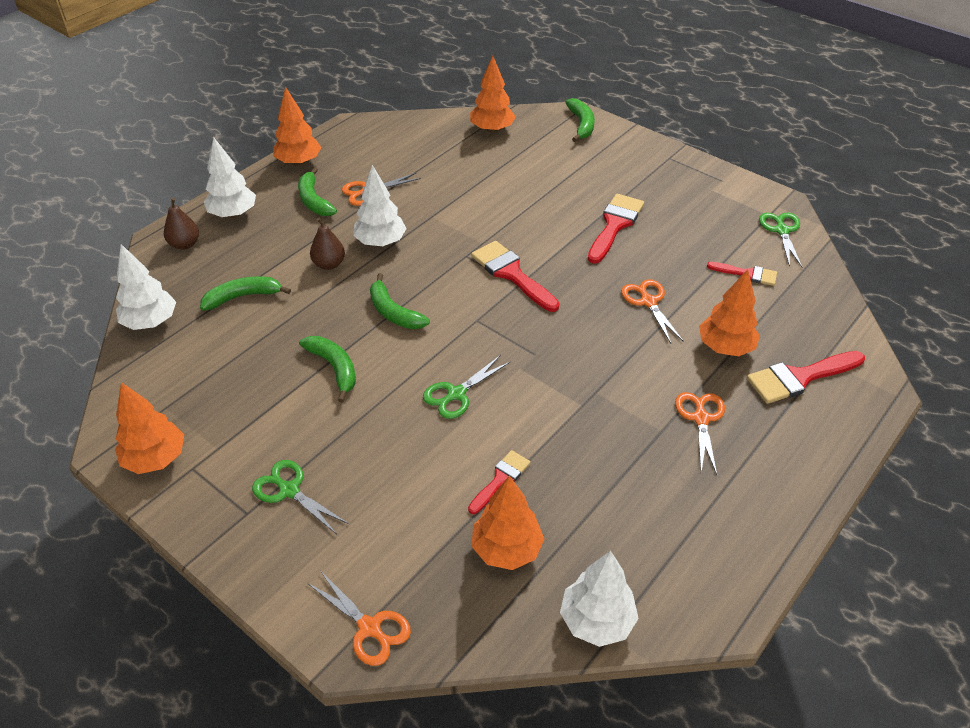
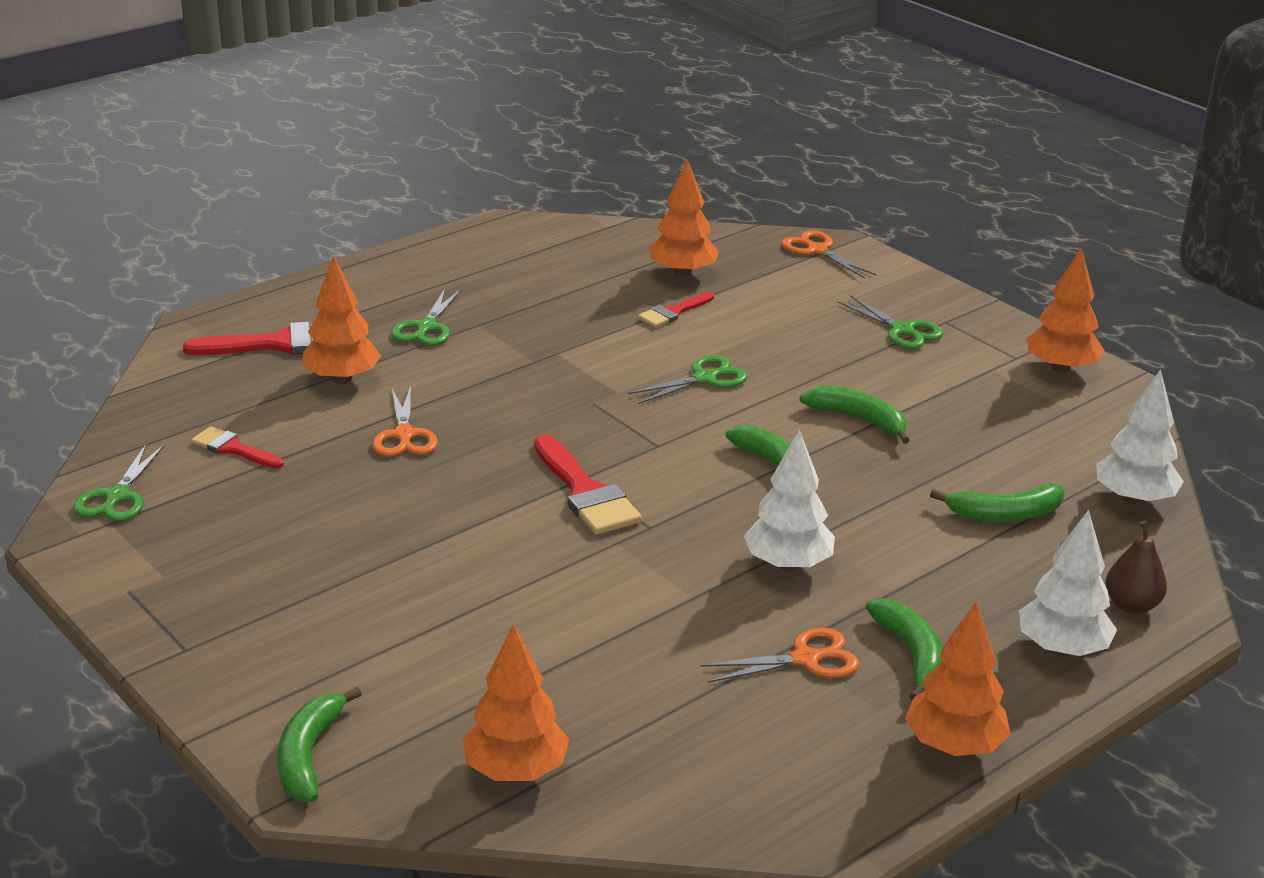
camera: 170 degrees left, 15 degrees down
(329, 264) = (874, 542): brown pear -> none
(334, 368) = (859, 419): green banana -> green banana turned 150 degrees clockwise
(596, 621) = (616, 233): white tree -> none
(615, 225) = (381, 540): red brush -> none
(701, 419) = (426, 327): orange scissors -> green scissors

